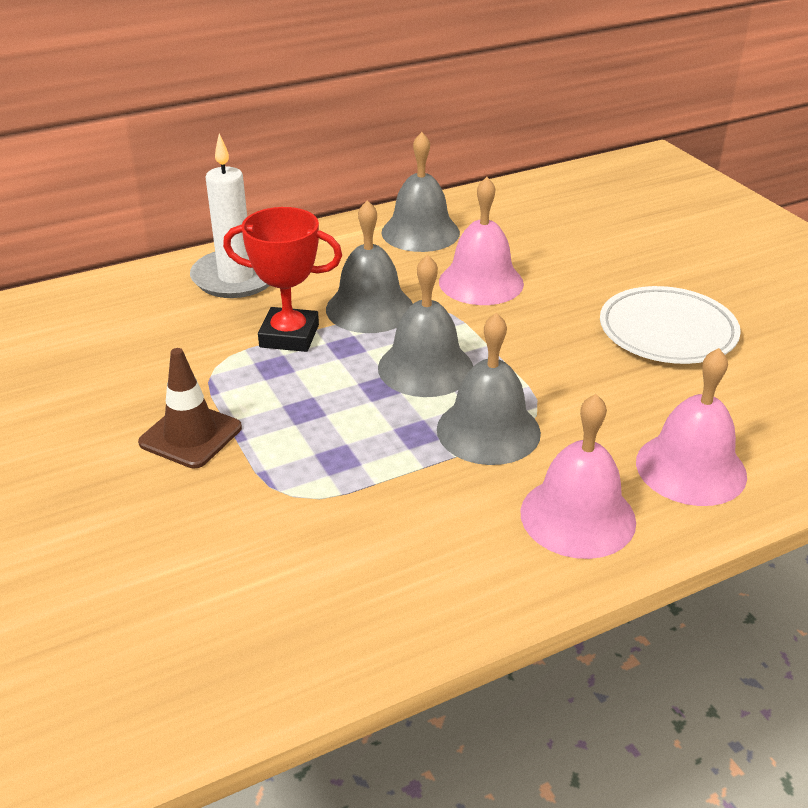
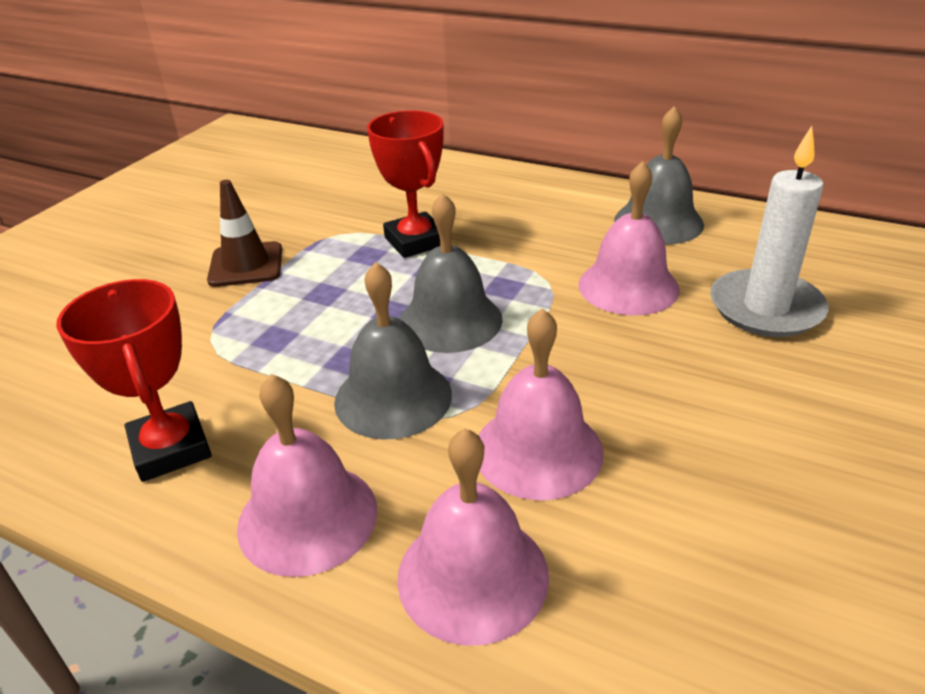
camera: 55 degrees right, 0 degrees up
(236, 277) = (463, 186): white candle -> white candle (765, 308)
(369, 308) = (503, 254): grey bell -> none
(427, 562) = (171, 448): none -> red trophy
(608, 396) = (538, 450): none -> pink bell
(667, 332) = (723, 442): white plate -> none

